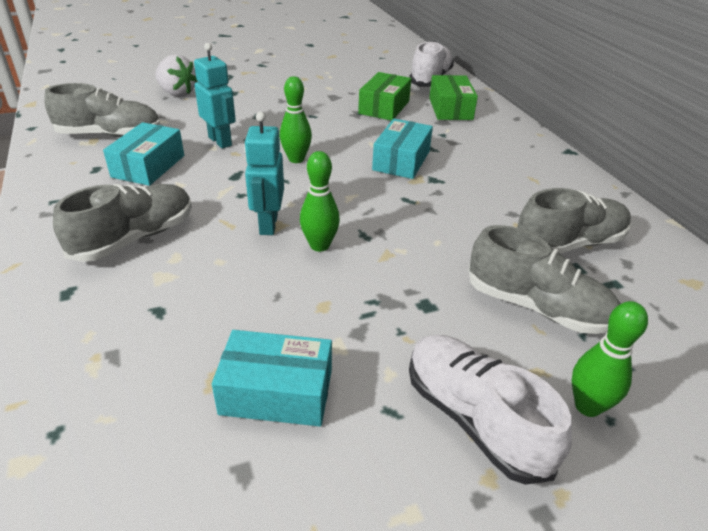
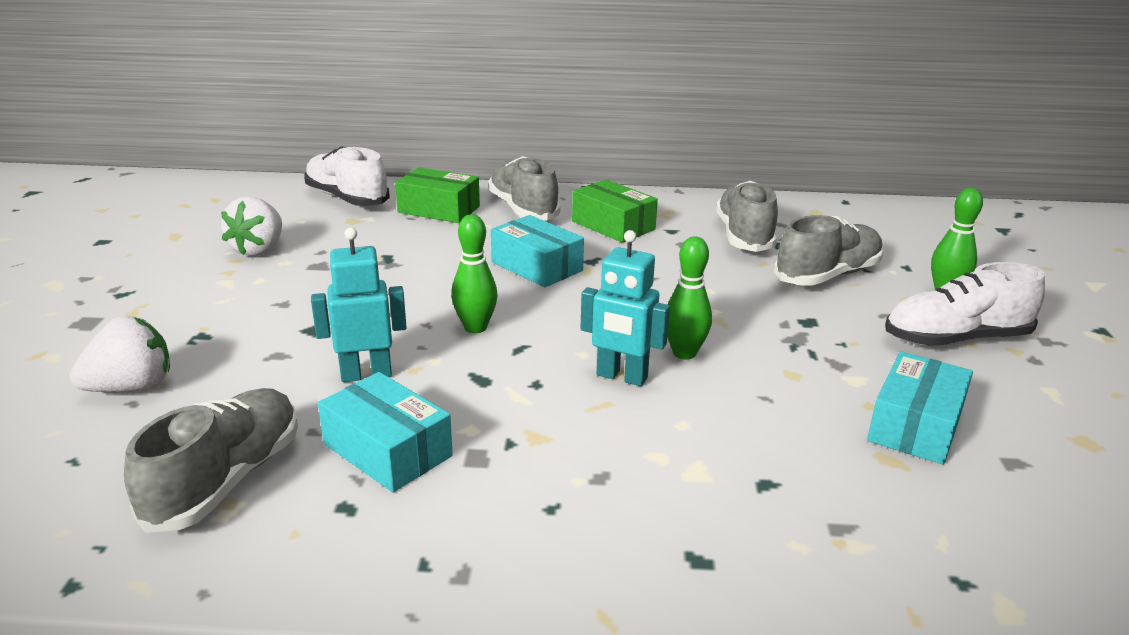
camera: 65 degrees left, 10 degrees down
(134, 238) = (593, 485): grey shoe -> grey shoe (523, 209)
(336, 77) = (259, 249): none -> white strawberry
(384, 107) = (391, 242): green box -> green box (613, 225)

